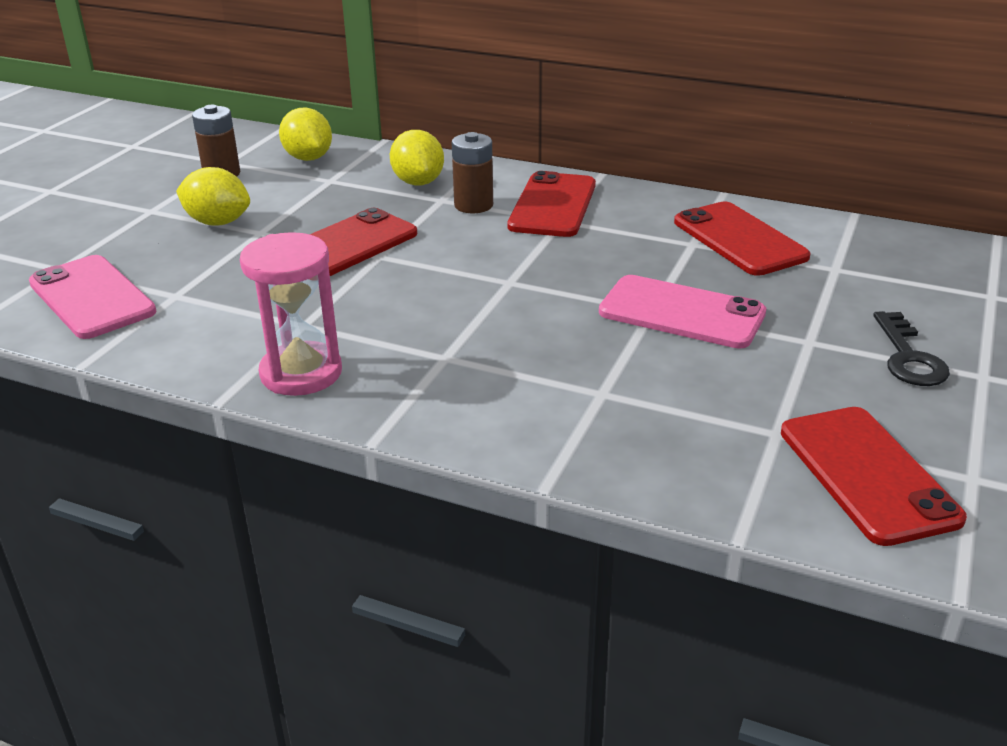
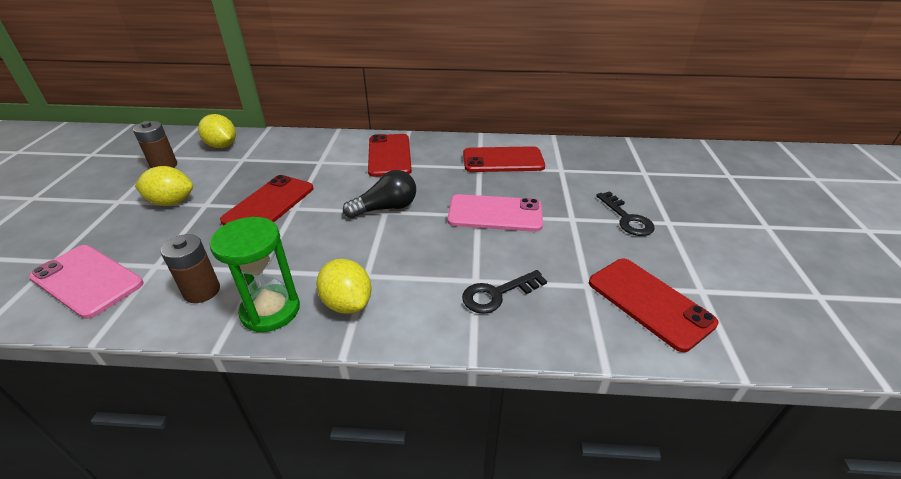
camera: 20 degrees left, 5 degrees up
(301, 373) = (270, 310): pink hourglass -> green hourglass
(418, 182) = (300, 152): yellow lemon -> yellow lemon (347, 303)
(473, 205) = (341, 162): brown battery -> brown battery (202, 291)
(513, 277) = (386, 208): none -> black light bulb
(626, 416) = (497, 294): none -> black key
(739, 239) = (503, 160): red phone -> red phone turned 45 degrees counterclockwise

